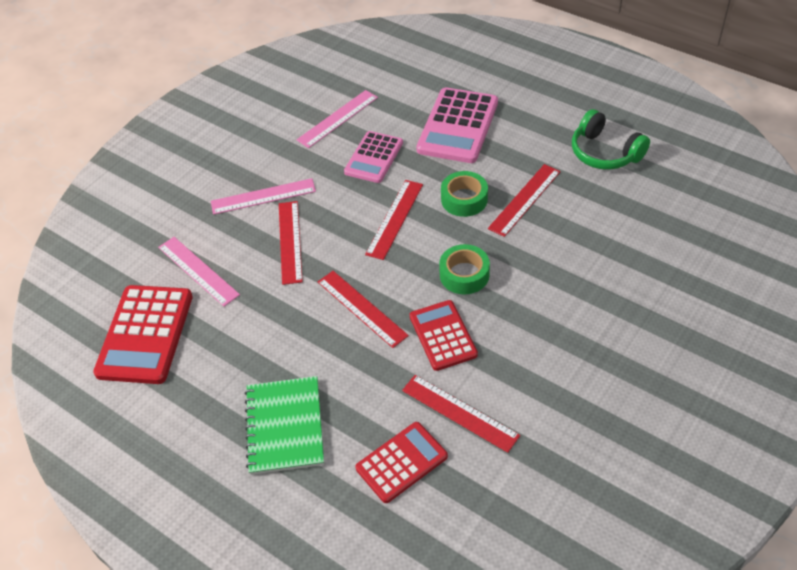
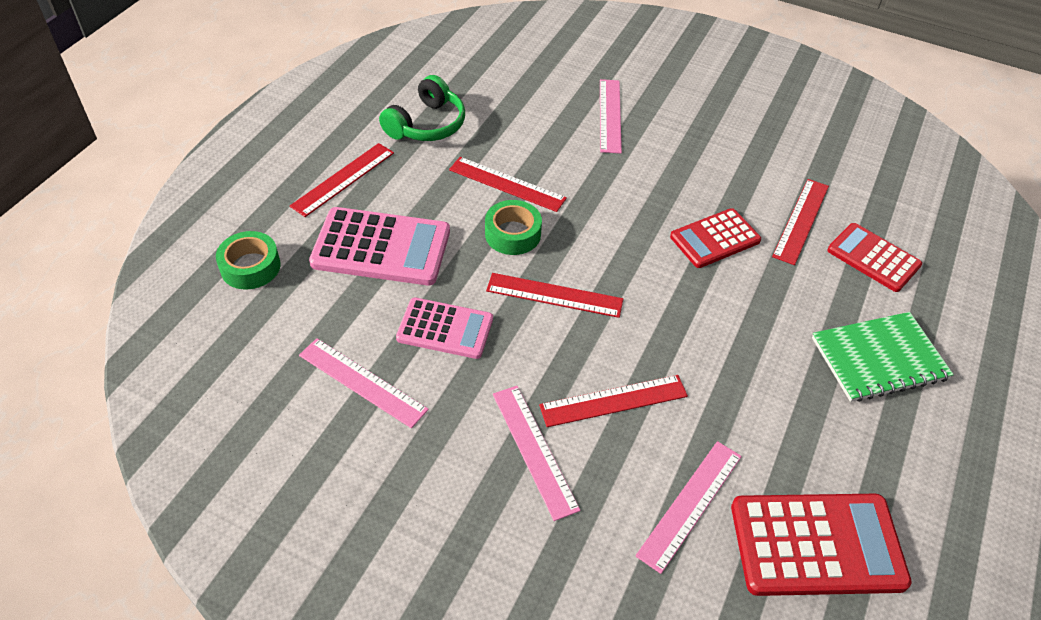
camera: 105 degrees left, 0 degrees up
(362, 308) = (700, 311): red ruler -> red ruler (343, 179)
(464, 275) = (628, 227): green tape -> green tape (250, 267)
(623, 283) = (610, 115): none -> pink ruler

